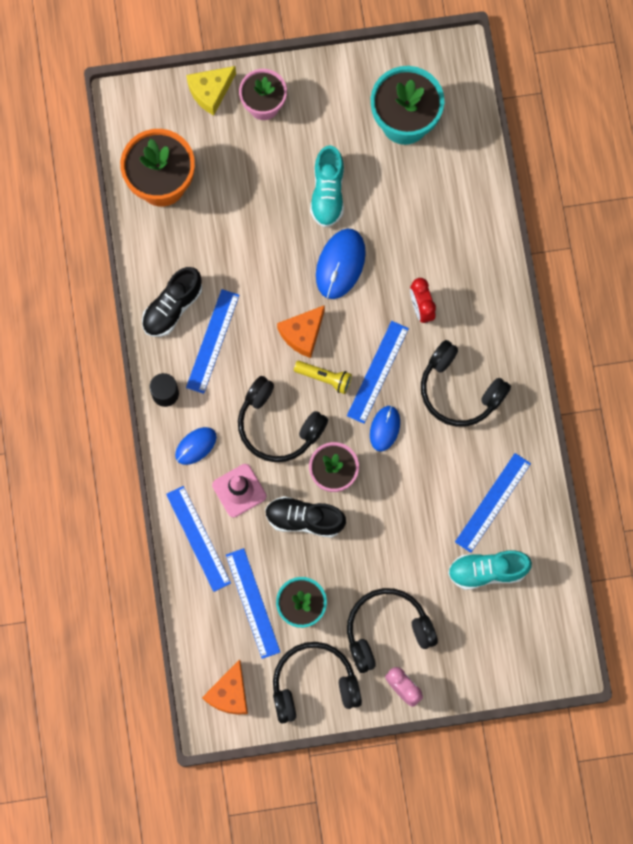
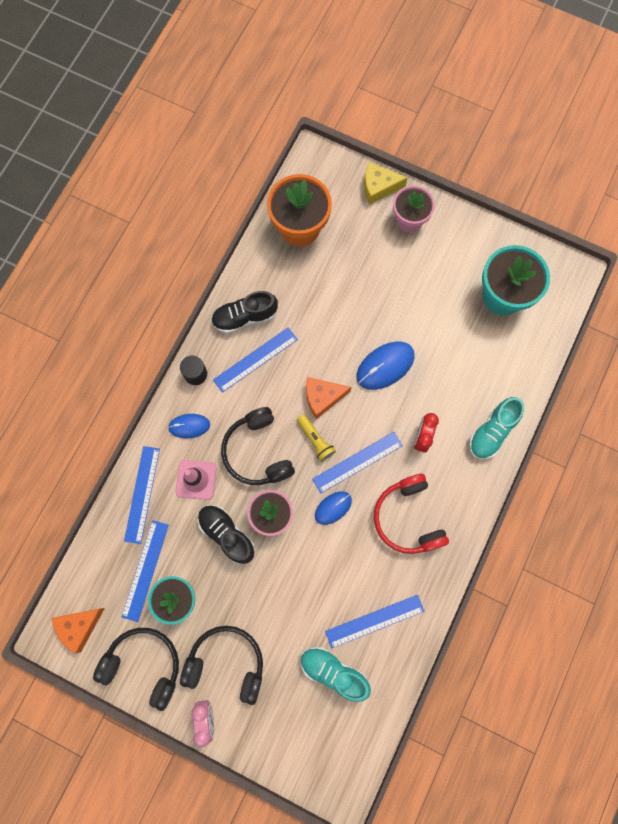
camera: 35 degrees right, 0 degrees up
(328, 193) = (411, 310): turquoise shoe -> turquoise shoe (492, 431)
(459, 390) = (408, 518): black headphones -> red headphones

